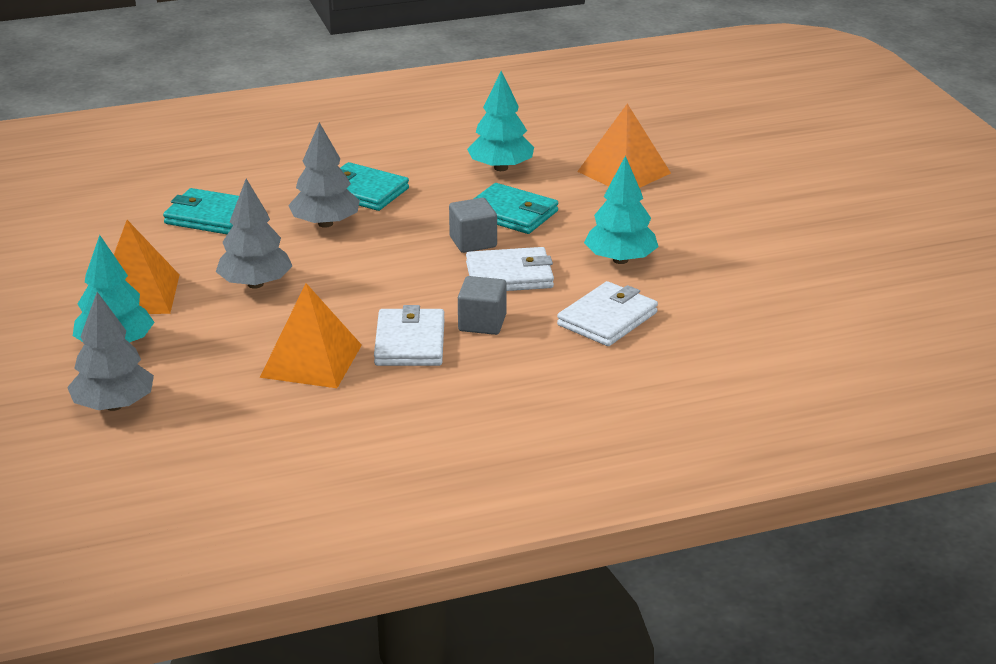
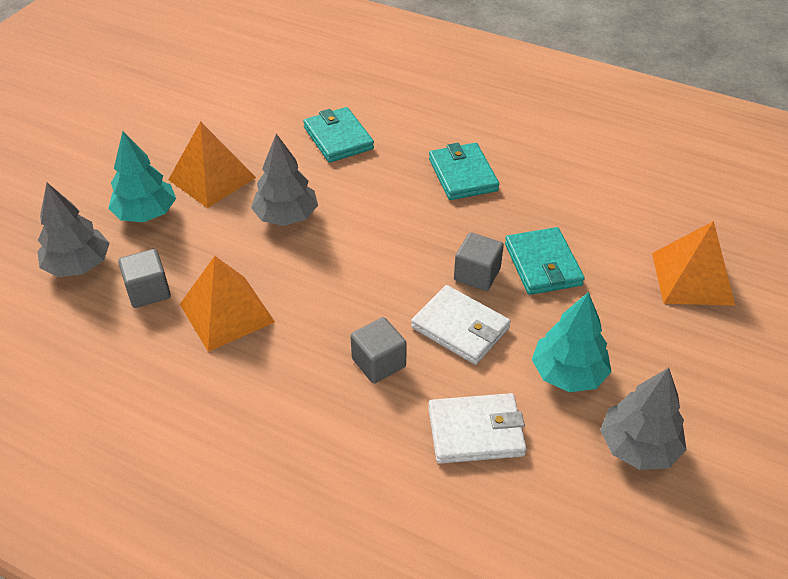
camera: 45 degrees right, 15 degrees up
(216, 385) = (148, 291): none -> grey cube
(325, 223) = (399, 189): grey tree -> grey tree (638, 447)
(409, 342) = (306, 344): white wallet -> none
(501, 168) = (593, 212): turquoise tree -> none

